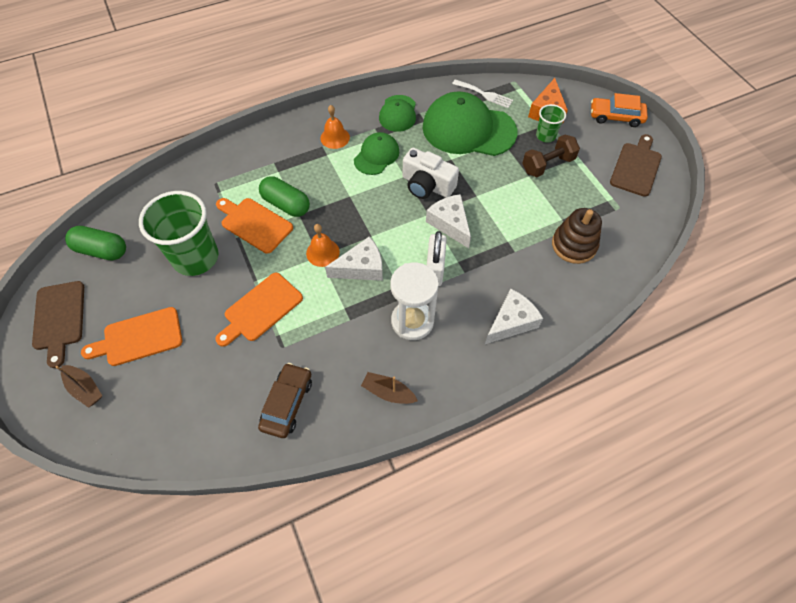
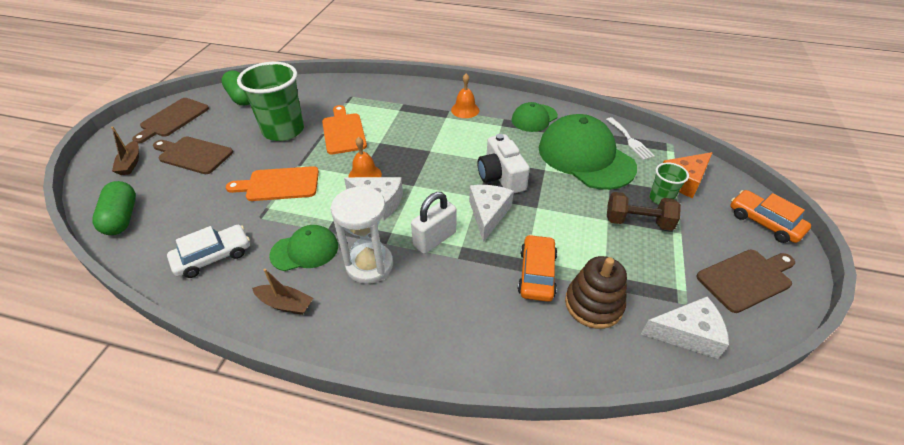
camera: 40 degrees right, 15 degrees down
(139, 337) = (193, 155): orange cutting board -> brown cutting board
(286, 204) = (379, 132): green capsule -> green capsule (122, 218)
(287, 403) = (213, 257): brown car -> white car
(376, 155) = (483, 136): green cap -> green cap (305, 250)
(388, 392) = (285, 304): brown boat -> brown boat turned 135 degrees clockwise
(511, 322) = (453, 327): white cheese -> white cheese (687, 334)
(524, 248) = (537, 274): none -> orange car

